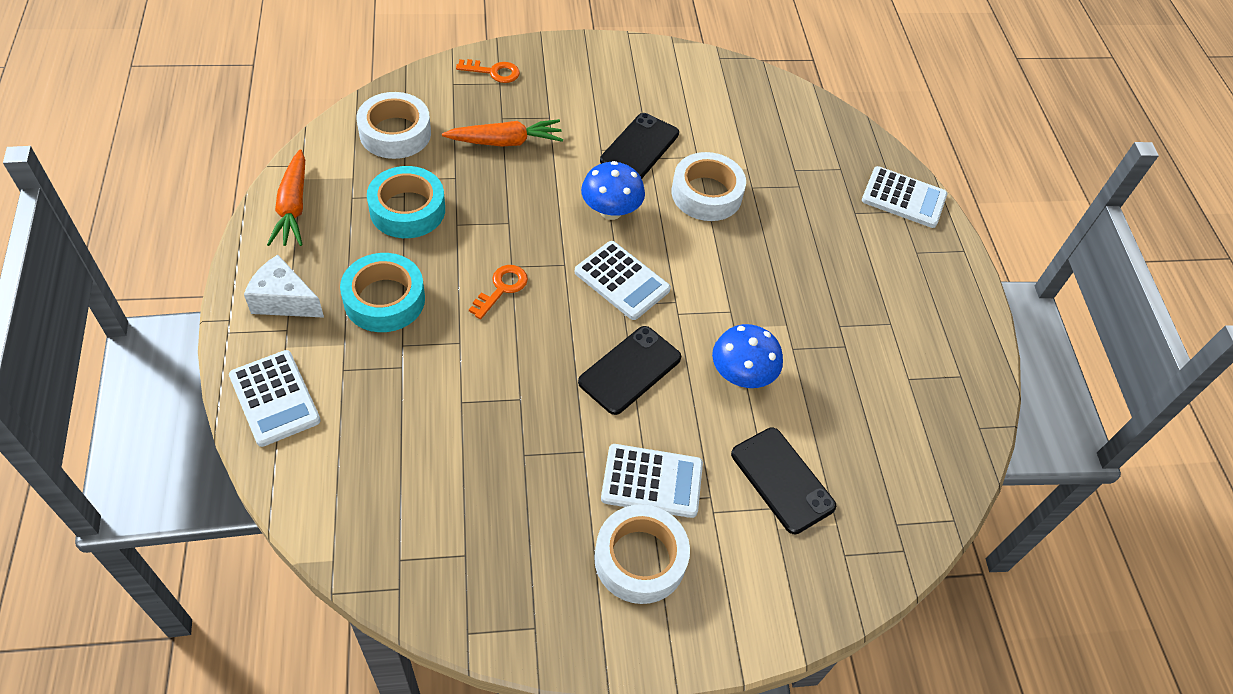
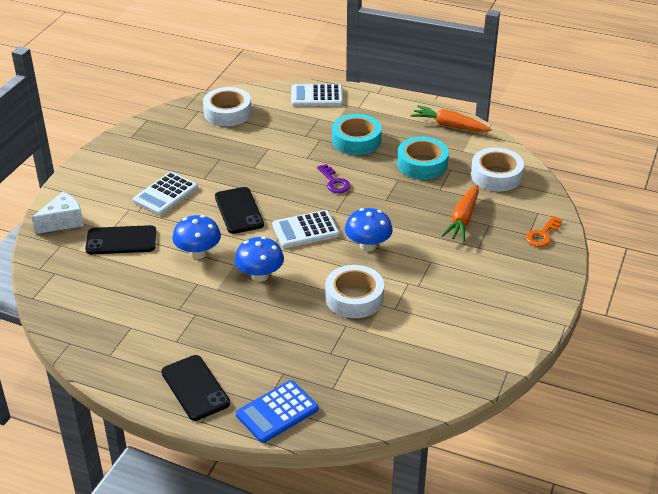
camera: 125 degrees right, 15 degrees down
(284, 300) = (379, 110): white cheese -> white cheese (63, 221)
(501, 288) = (334, 182): orange key -> purple key
(639, 147) = (422, 281): black phone -> black phone (195, 388)
(640, 559) = (130, 176): white tape -> white tape (227, 112)
(734, 292) = (260, 275): none -> blue mushroom
(903, 198) = (277, 412): white calculator -> blue calculator

